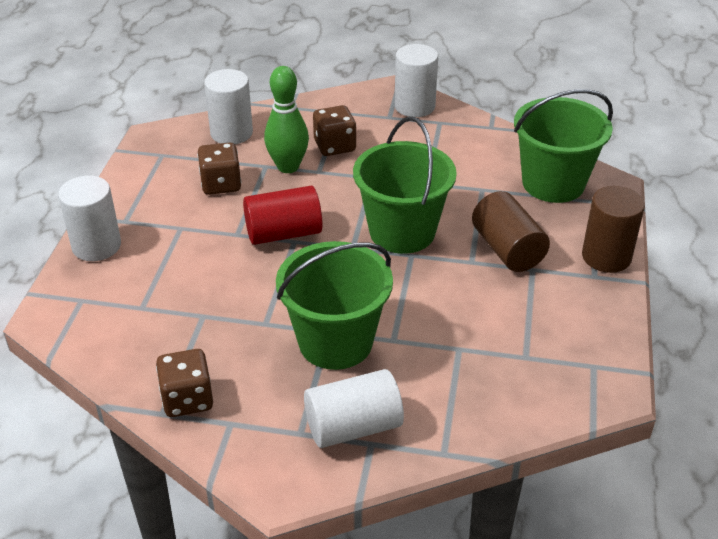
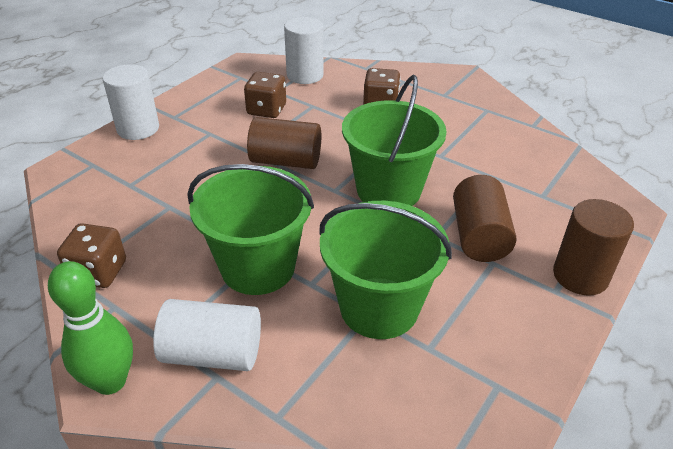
camera: 25 degrees right, 0 degrees up
(283, 233) = (286, 161): red cylinder -> brown cylinder
(288, 167) = (330, 111): green bowling pin -> green bowling pin (110, 381)
(414, 106) = (472, 92): white cylinder -> none
(553, 183) = (564, 189): green bucket -> green bucket (379, 307)

